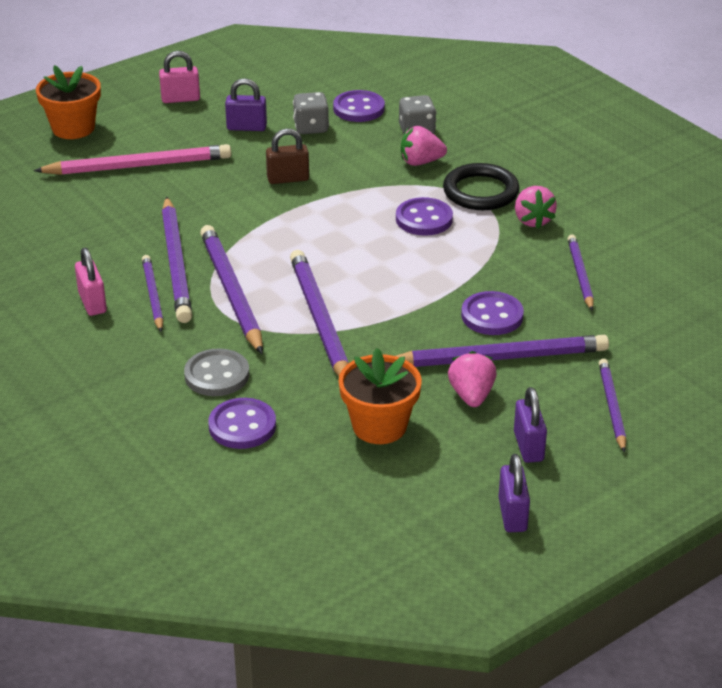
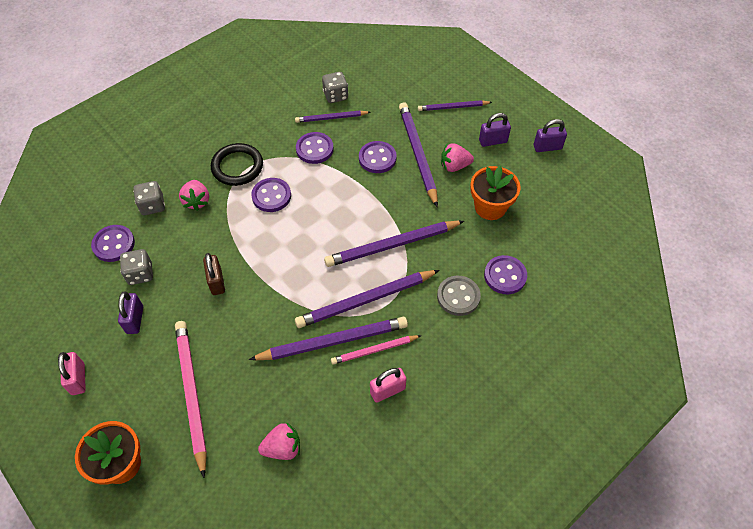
camera: 95 degrees left, 20 degrees up
(153, 295) = (374, 350): purple pencil -> pink pencil
(513, 257) = (314, 149): none -> purple button
(532, 220) = (272, 140): pink strawberry -> pink strawberry (282, 448)
(632, 280) = (335, 96): none -> grey dice

